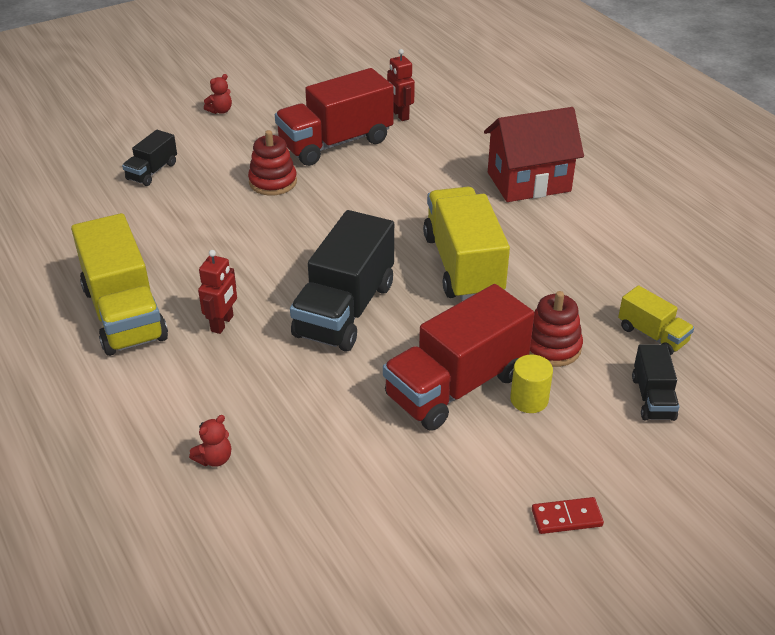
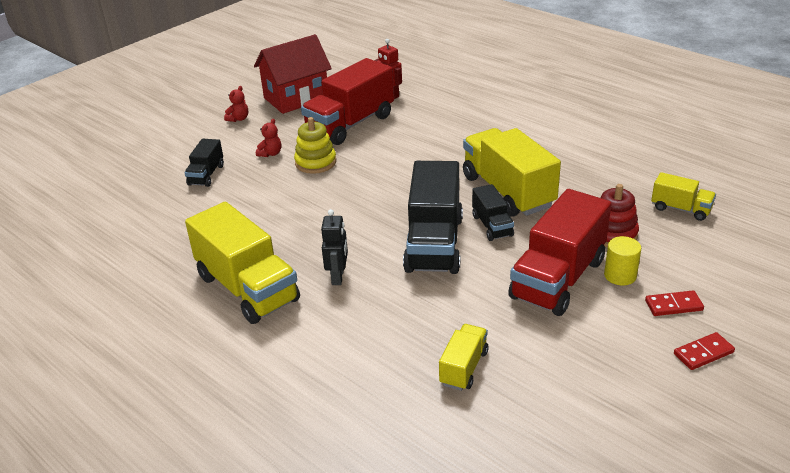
camera: 15 degrees left, 5 degrees down
(214, 459) = (395, 382): red teddy bear -> red teddy bear (270, 154)
(222, 323) = (338, 277): red robot -> black robot
(273, 182) = (315, 162): red stacking toy -> yellow stacking toy
(293, 462) = (463, 368): none -> yellow truck
(529, 182) = (520, 123): red house -> red house (296, 98)
(568, 452) = (673, 305): none -> red domino
(653, 398) = (710, 252): black truck -> black truck (492, 226)

